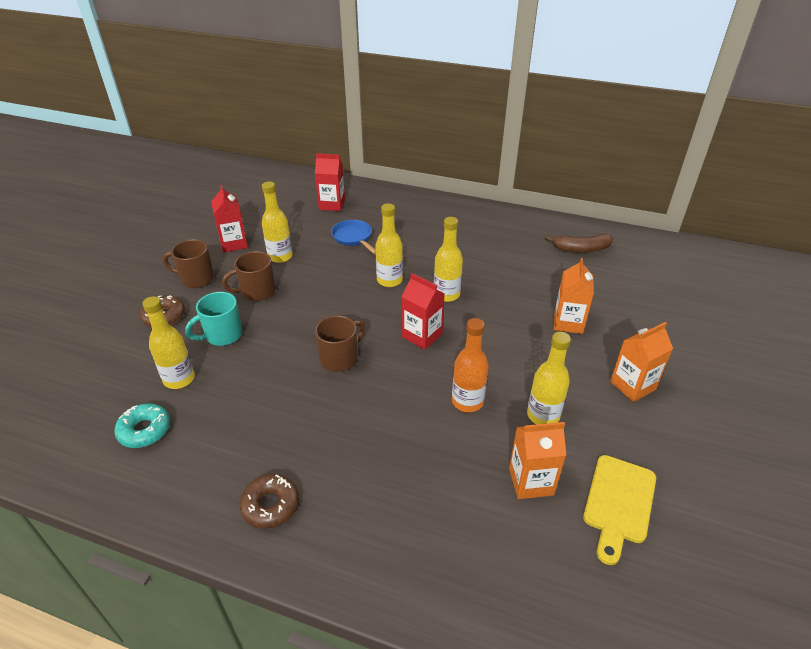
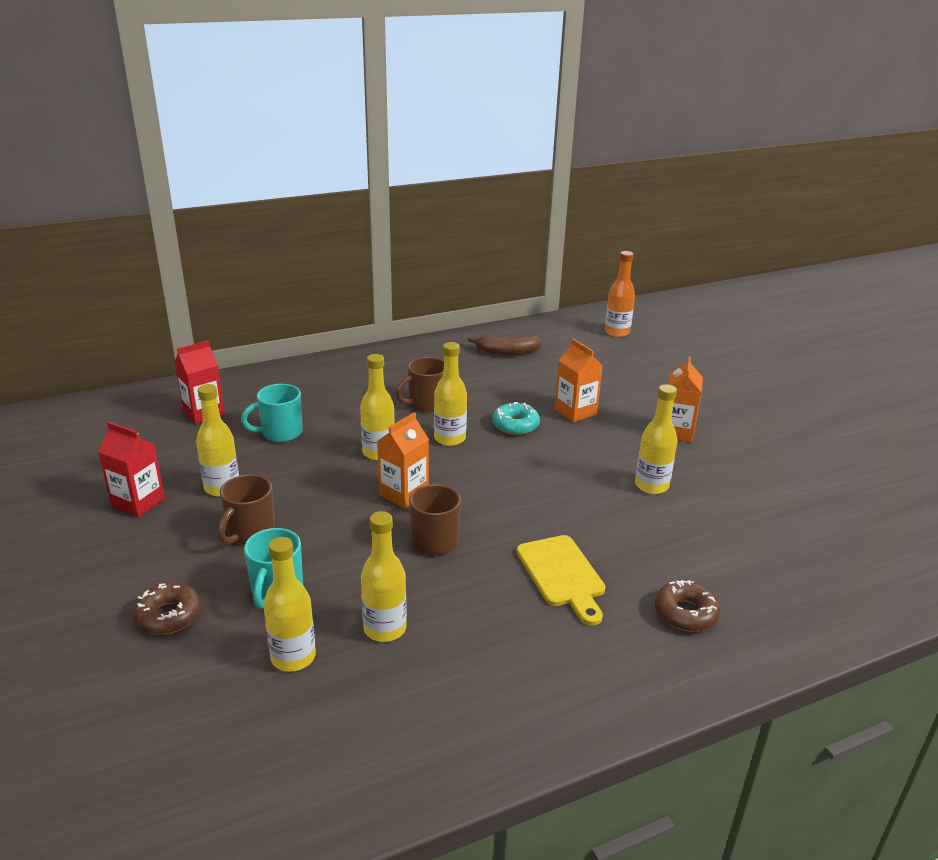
camera: 45 degrees left, 10 degrees down
(144, 430) = (332, 723): turquoise donut -> turquoise donut (515, 425)
(196, 279) = (147, 560): brown mug -> brown mug (426, 404)
(239, 396) = (385, 629): none -> yellow bottle
(270, 505) = (556, 686): brown donut -> brown donut (685, 613)
(353, 238) = (280, 433): blue pan -> turquoise mug
(422, 336) = (478, 481): red carton -> none
(467, 401) = (587, 508): orange bottle -> orange bottle (617, 332)
(531, 481) = (706, 533): orange carton -> orange carton (403, 494)
(581, 249) = (507, 352): brown banana -> brown banana turned 45 degrees clockwise
(618, 503) = (770, 510): yellow cutting board -> yellow cutting board (562, 575)

